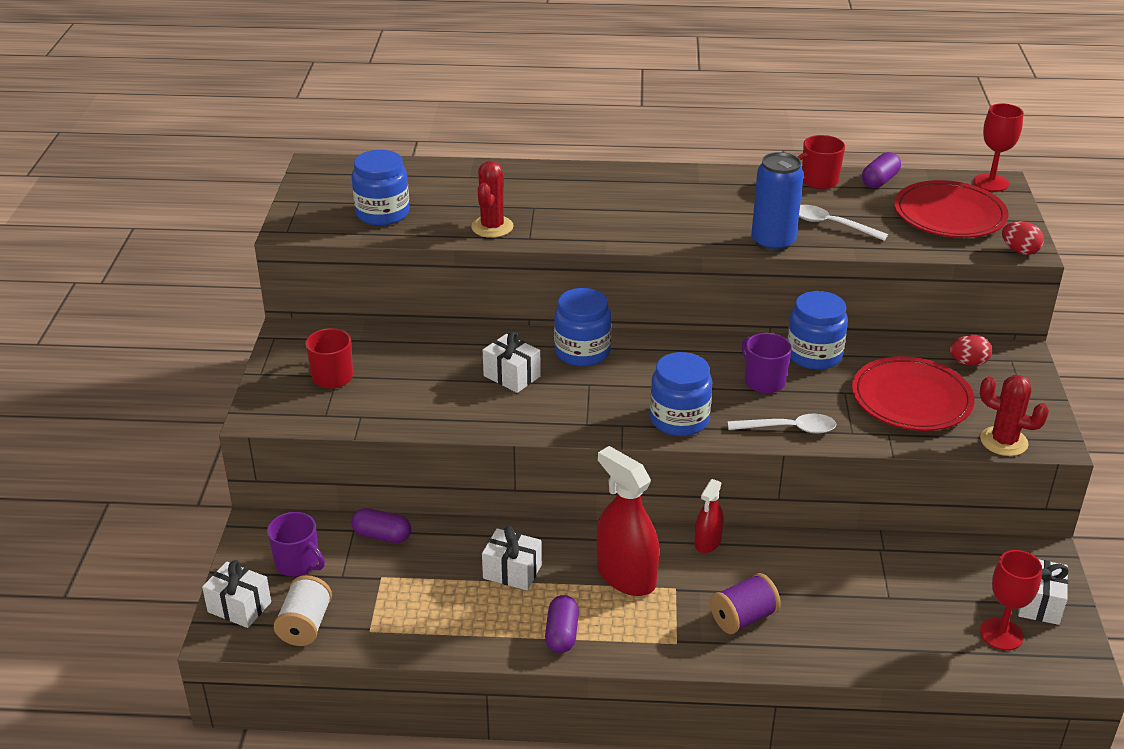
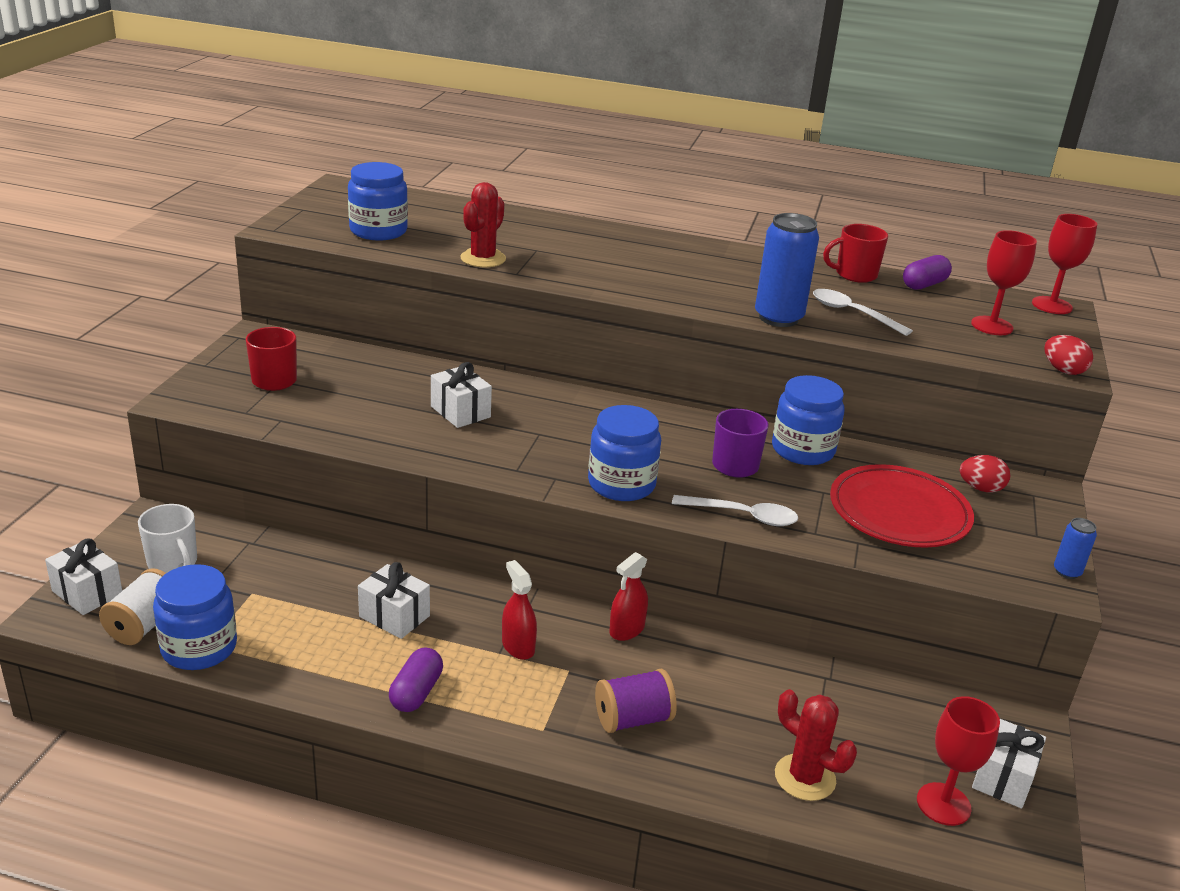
camera: 10 degrees right, 5 degrees down
(298, 563) = (173, 563): purple mug -> white mug
(382, 536) = (275, 553): purple capsule -> none
(582, 352) = (547, 403): blue jar -> blue jar (199, 648)
(626, 576) = (518, 646): red spray bottle -> red spray bottle, size x0.55
(949, 215) = (992, 326): red plate -> red goblet
(1003, 441) = (996, 575): red cactus -> red cactus (805, 777)
(1056, 426) = (1067, 572): none -> blue can

